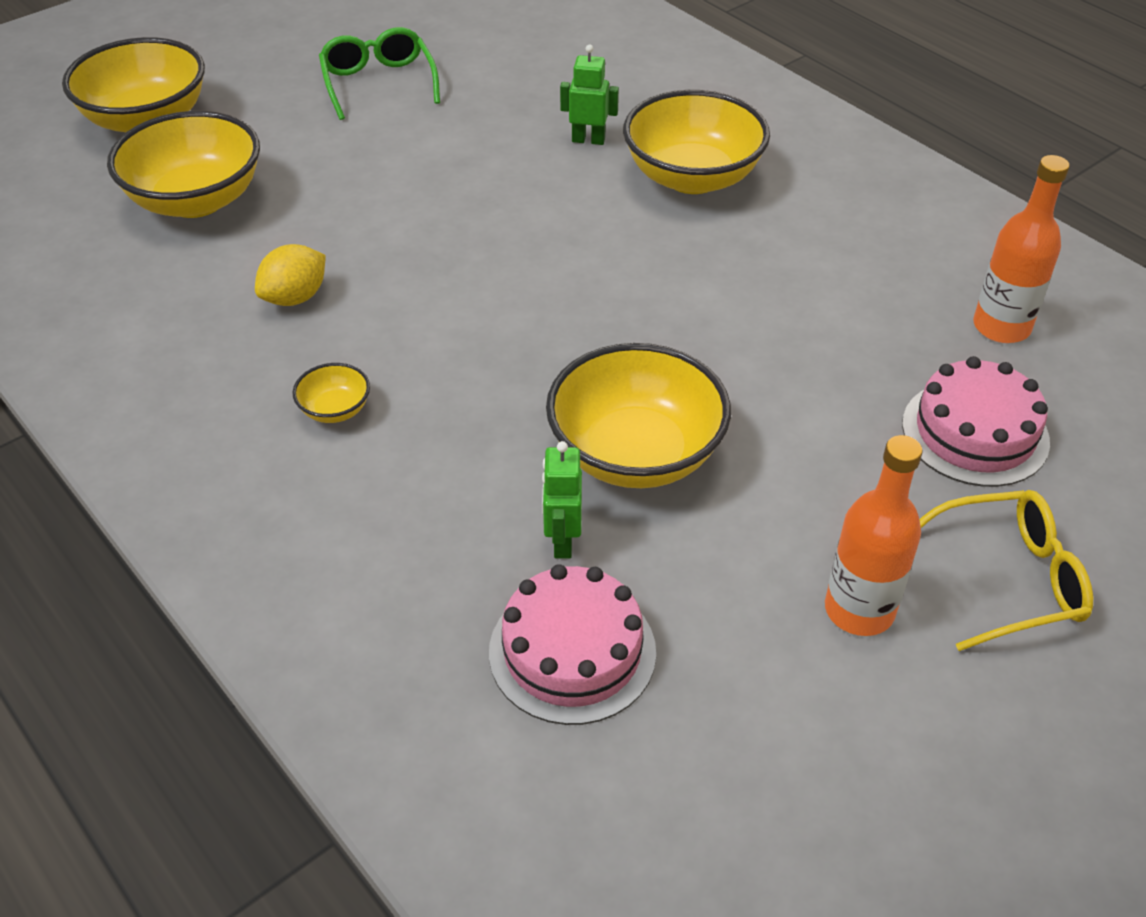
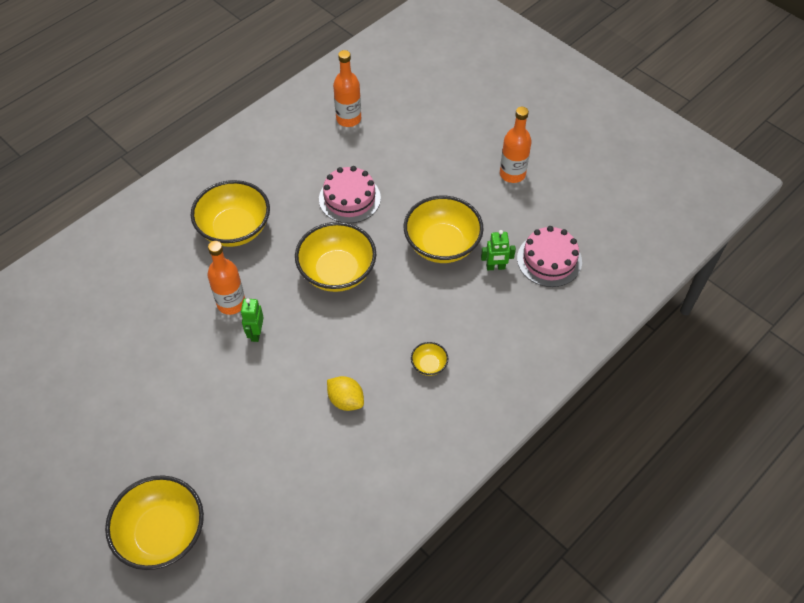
camera: 95 degrees left, 10 degrees up
(196, 200) = (256, 475): yellow bowl -> yellow bowl (337, 272)
(378, 83) = (125, 397): green glasses -> none
(528, 174) = (231, 303): none -> orange bottle
(588, 140) = (197, 277): green robot -> green robot (256, 333)
(975, 432) = (415, 133): pink cake -> pink cake (349, 198)
(1009, 579) = (490, 131): yellow glasses -> none

